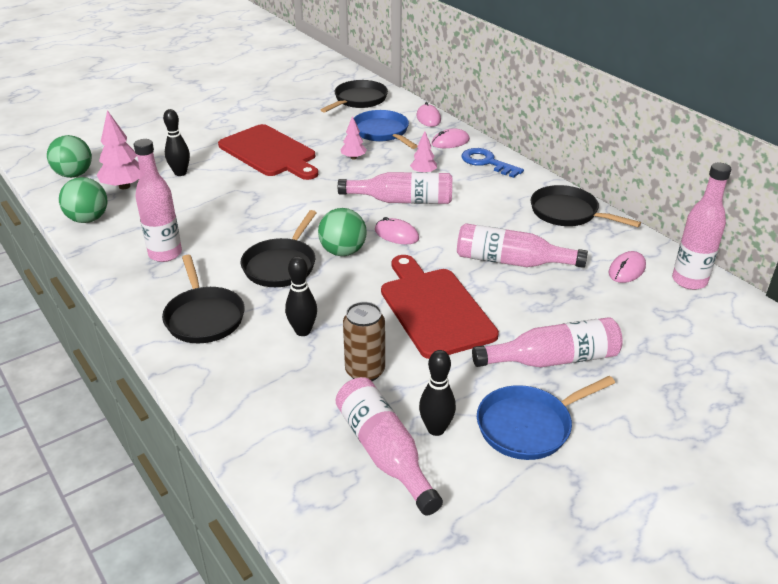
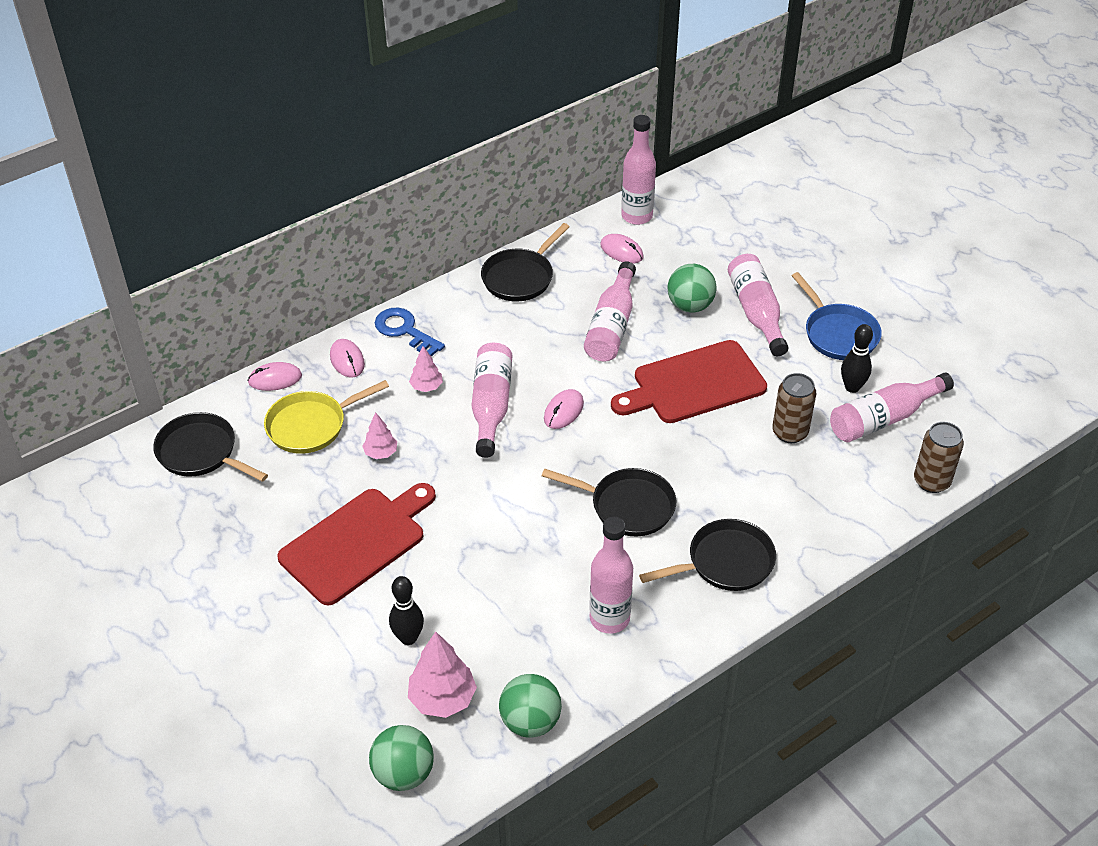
camera: 90 degrees left, 10 degrees up
(279, 484) = (931, 481): none -> brown can
(303, 331) = (738, 480): black bowling pin -> none
(343, 252) = (599, 455): green ball -> green ball (690, 306)
(382, 132) = (311, 425): blue pan -> yellow pan
(487, 162) = (405, 330): blue key -> blue key turned 90 degrees clockwise

